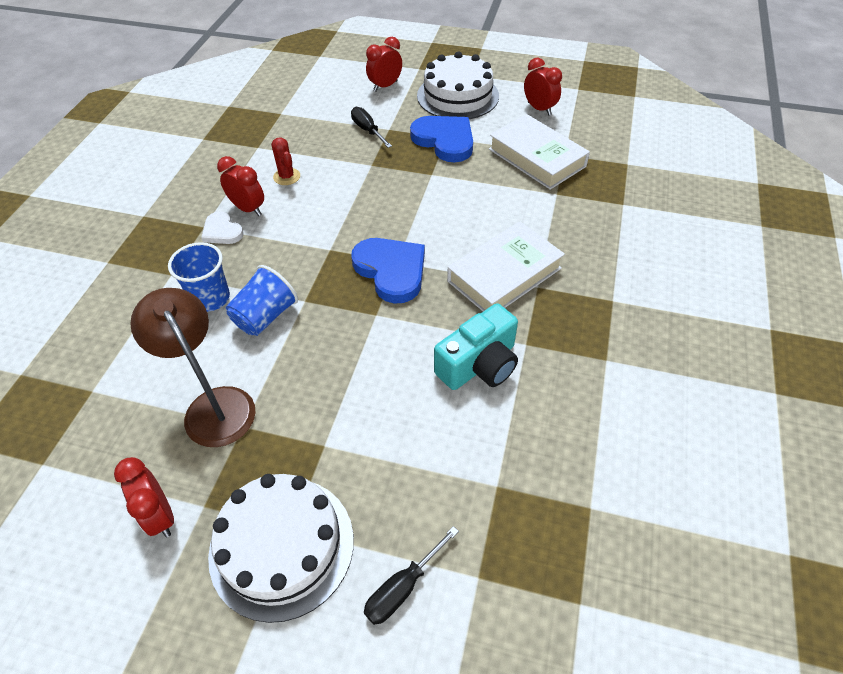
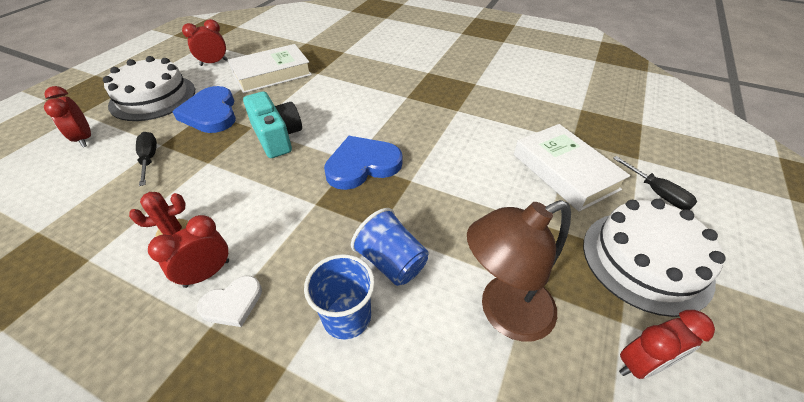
camera: 80 degrees left, 5 degrees down
(368, 130) = (149, 159): black screwdriver -> black screwdriver turned 90 degrees clockwise
(444, 140) = (211, 113): blue heart -> blue heart turned 75 degrees counterclockwise
(479, 365) = (473, 133): turquoise camera -> turquoise camera (277, 137)
(504, 275) = (390, 108): white book -> white book (564, 171)

